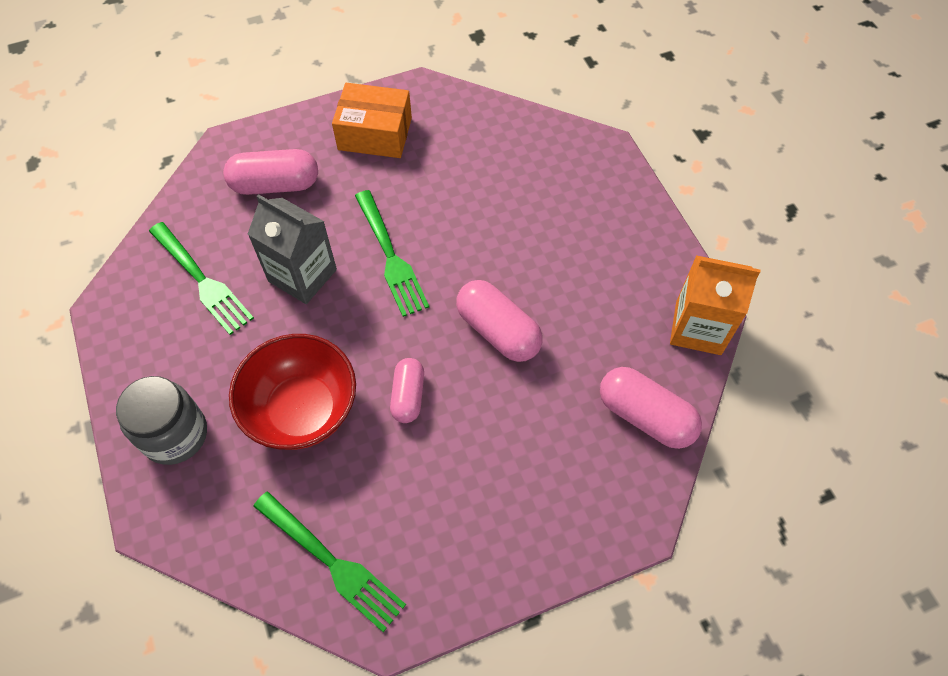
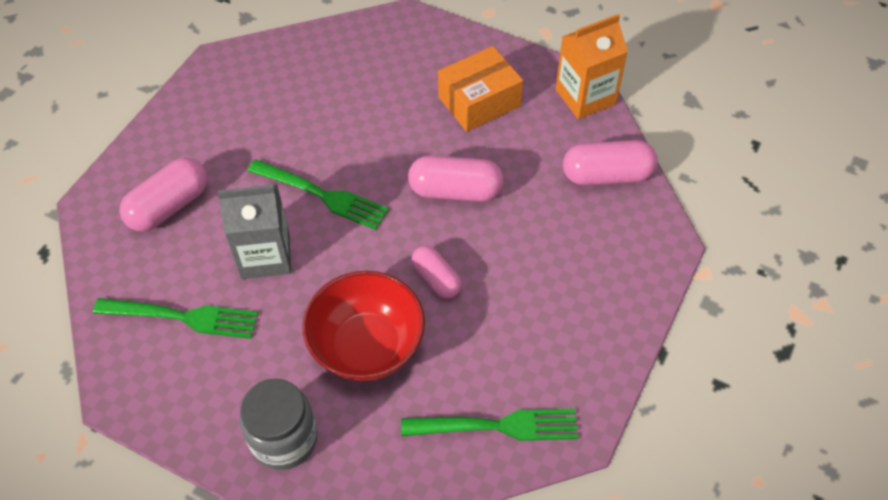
camera: 40 degrees left, 5 degrees down
(375, 133) = (214, 116): orange box -> orange box (479, 101)

